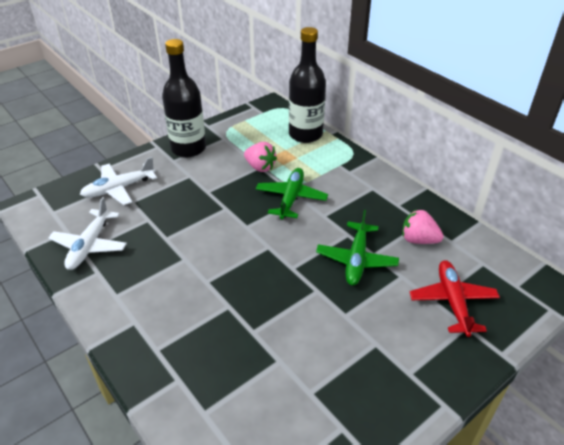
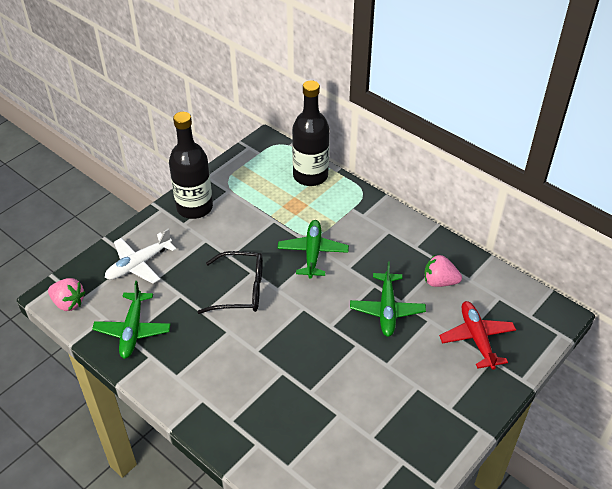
camera: 10 degrees left, 5 degrees up
(89, 245) = (132, 330): white plane -> green plane
(208, 222) = (240, 290): none -> black glasses
(260, 167) = (274, 221): pink strawberry -> pink strawberry (68, 303)

